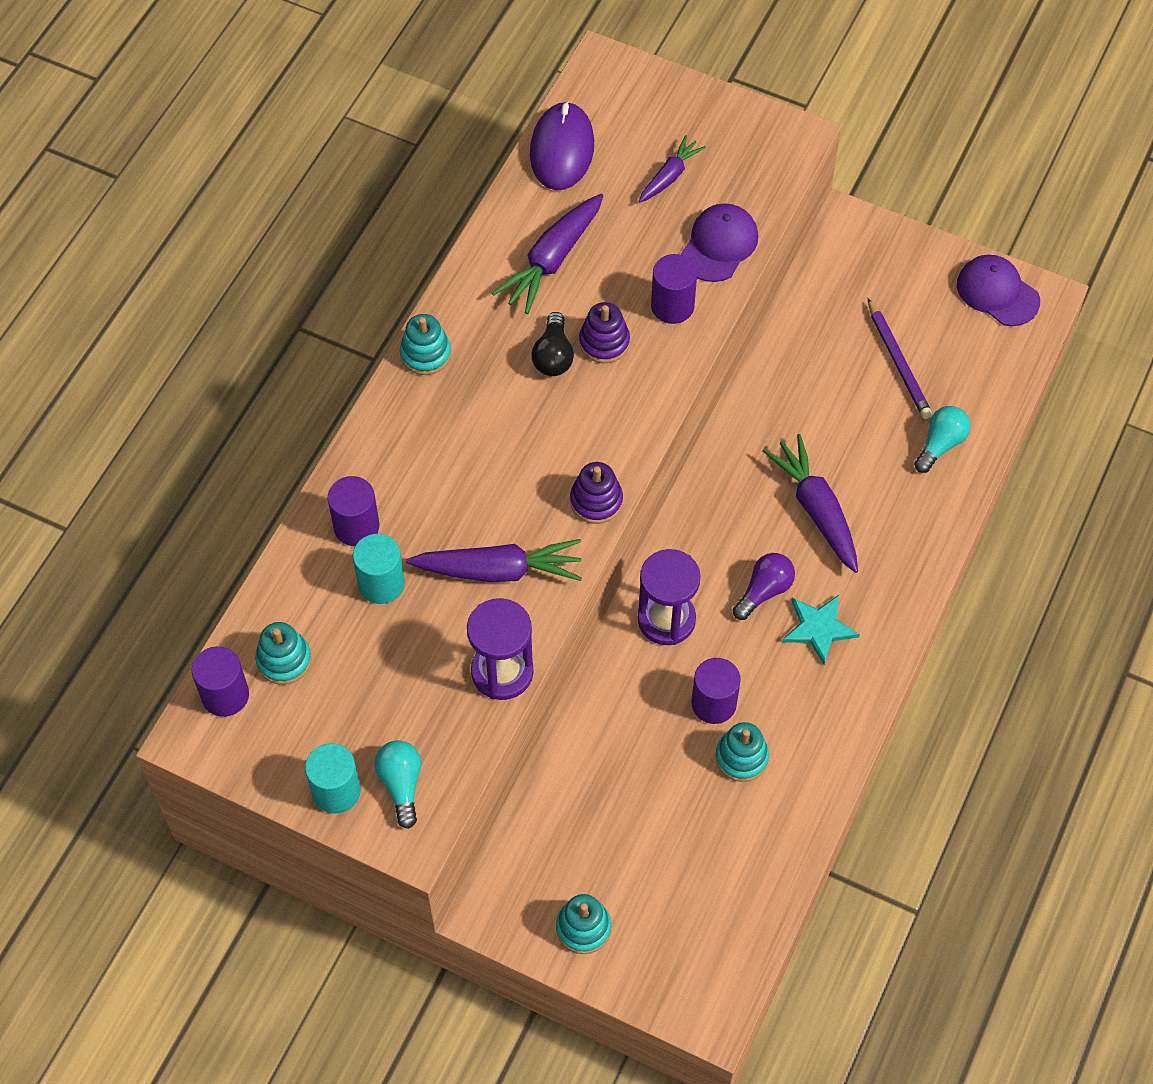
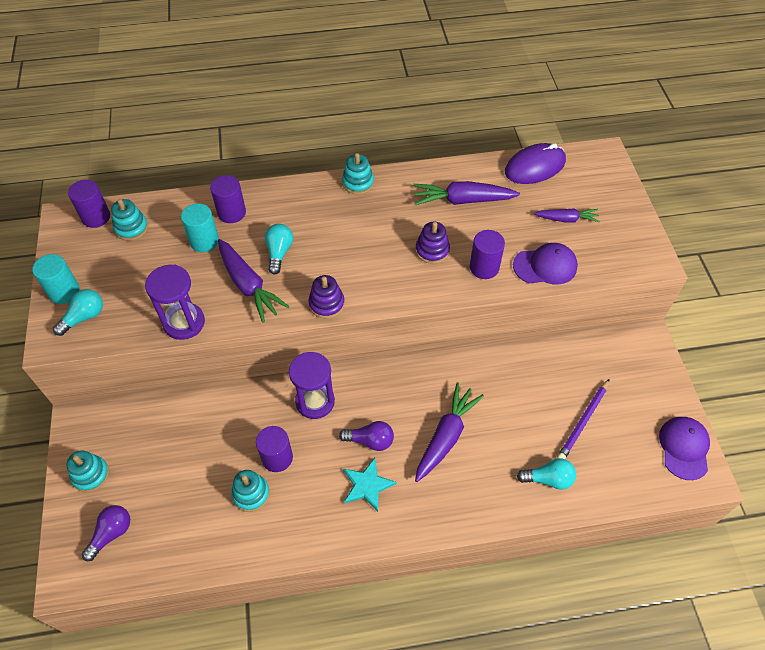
camera: 55 degrees right, 5 degrees down
(472, 508) = (279, 253): none -> turquoise light bulb
(553, 356) = (403, 234): black light bulb -> none
(685, 938) = (111, 533): none -> purple light bulb

